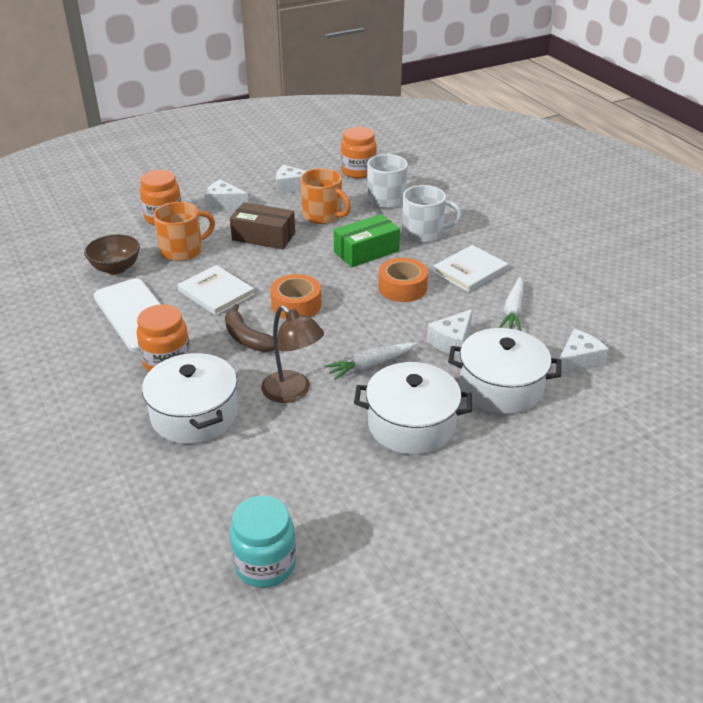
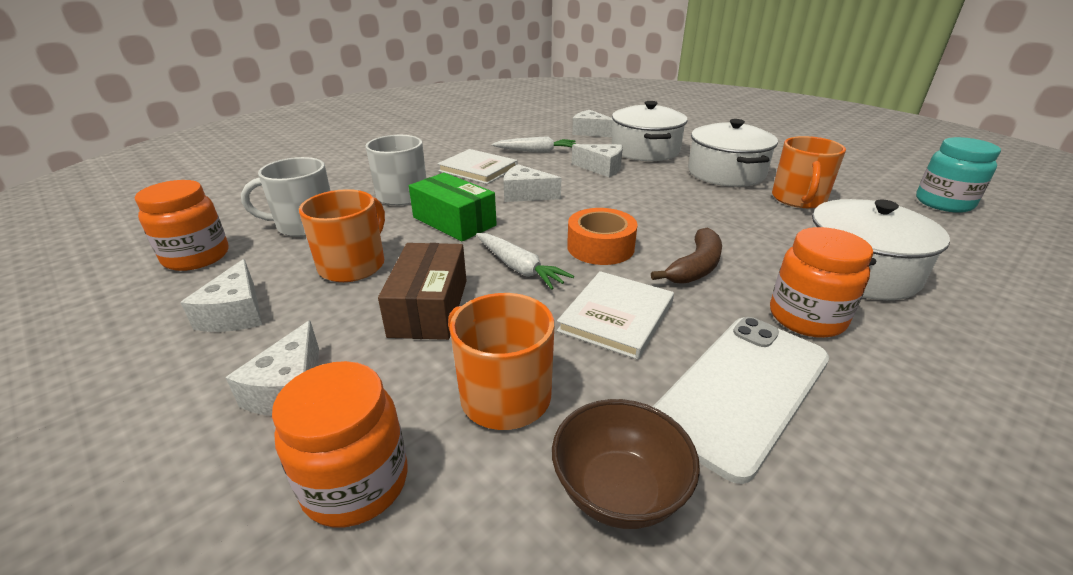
camera: 105 degrees left, 5 degrees down
(293, 392) = (751, 224): brown lamp -> none
(326, 448) = (798, 199): none -> orange mug
(370, 365) = (668, 195): white carrot -> white carrot (519, 268)
(402, 287) = (525, 195): orange tape -> white cheese

